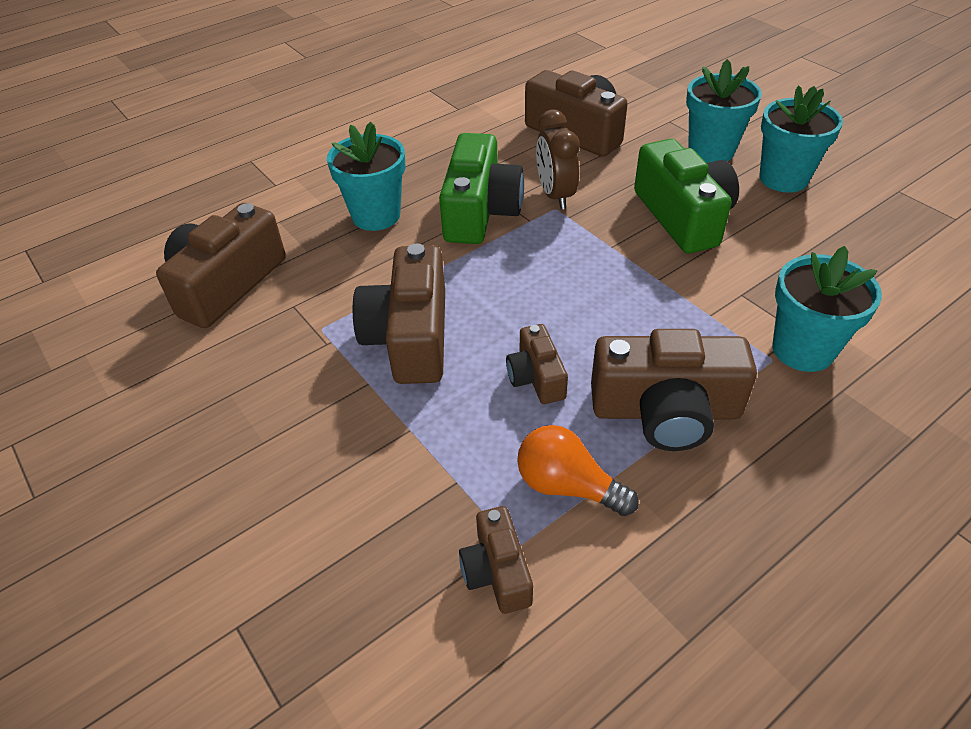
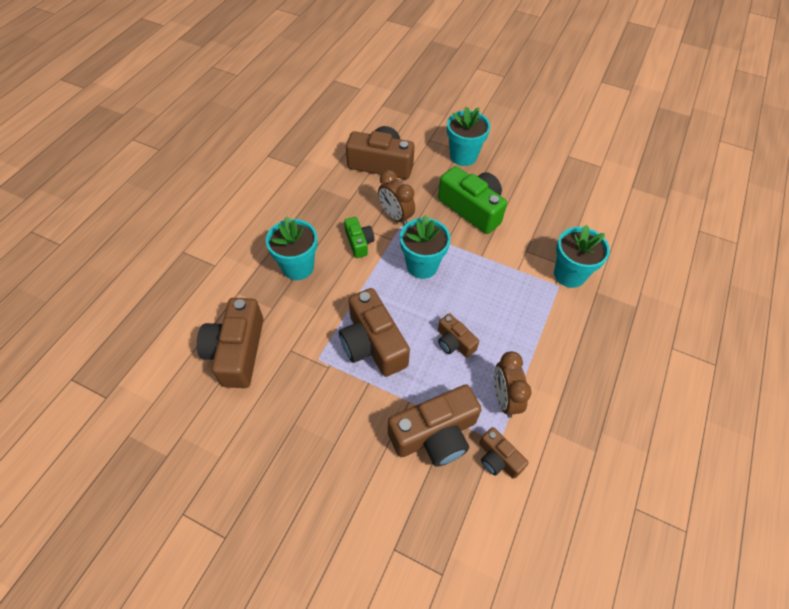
camera: 30 degrees left, 10 degrees up
(480, 211) = (359, 242): green camera -> green camera, size x0.54
(567, 486) = (504, 398): orange light bulb -> brown clock
(665, 411) = (526, 336): brown camera -> brown camera (435, 434)
(783, 178) = (510, 165): turquoise flower pot -> turquoise flower pot (422, 266)

